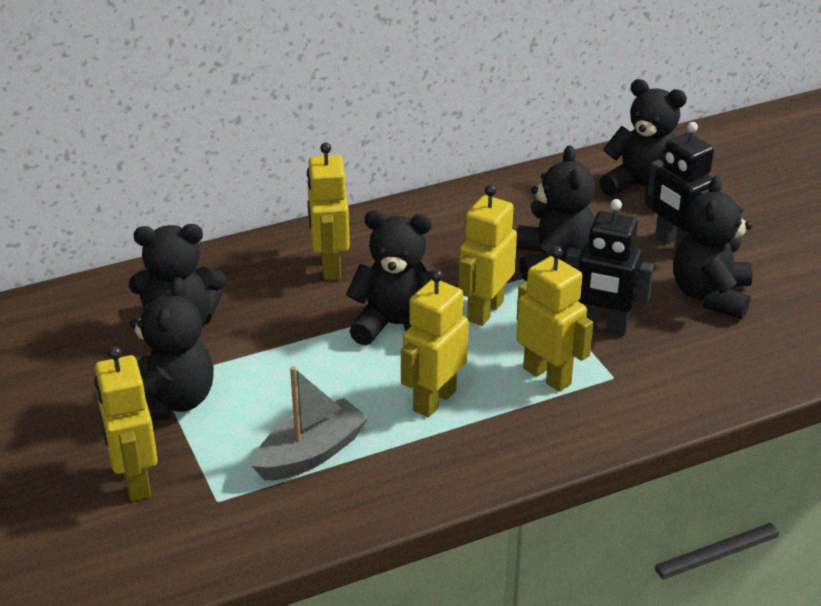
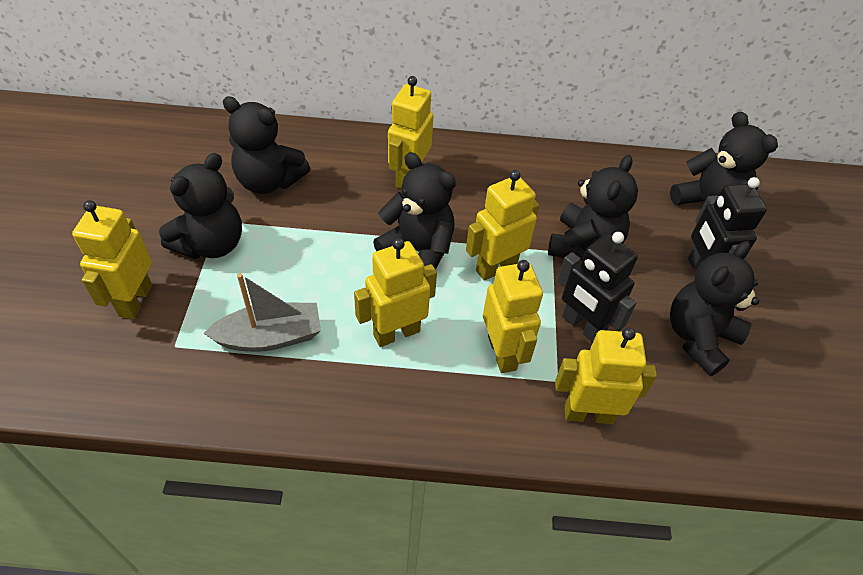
camera: 25 degrees right, 15 degrees up
(660, 390) = (588, 414): none -> yellow robot

